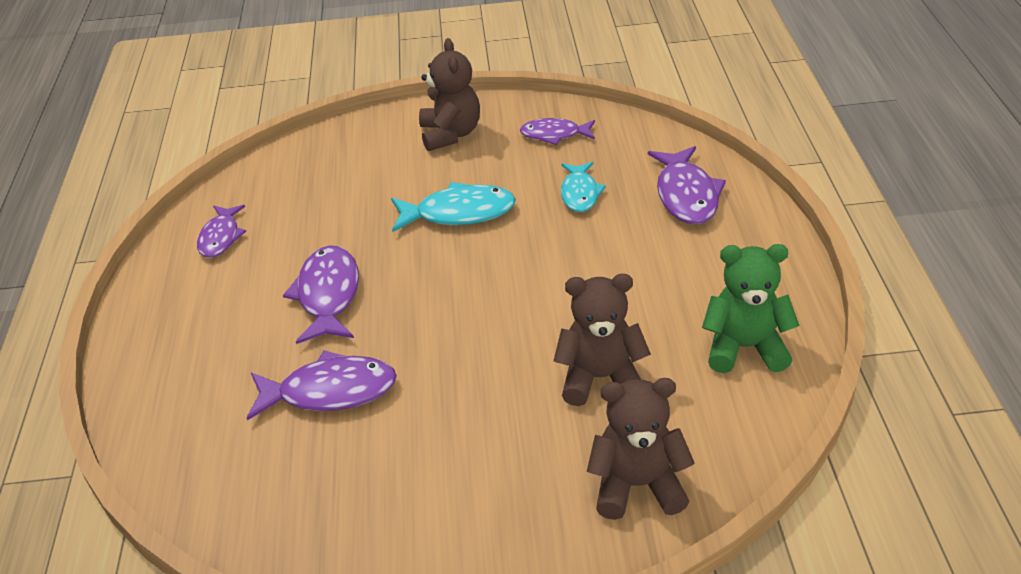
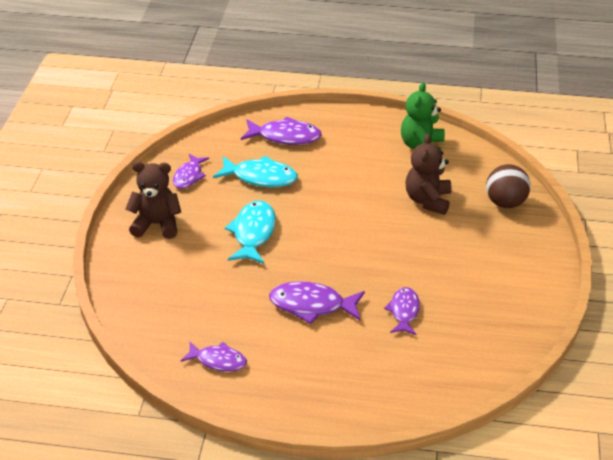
camera: 80 degrees left, 0 degrees up
(330, 391) = (404, 311): purple fish -> purple fish, size x0.65
(580, 193) = (261, 177): turquoise fish -> turquoise fish, size x1.53
(637, 485) = (505, 202): brown teddy bear -> brown ball

